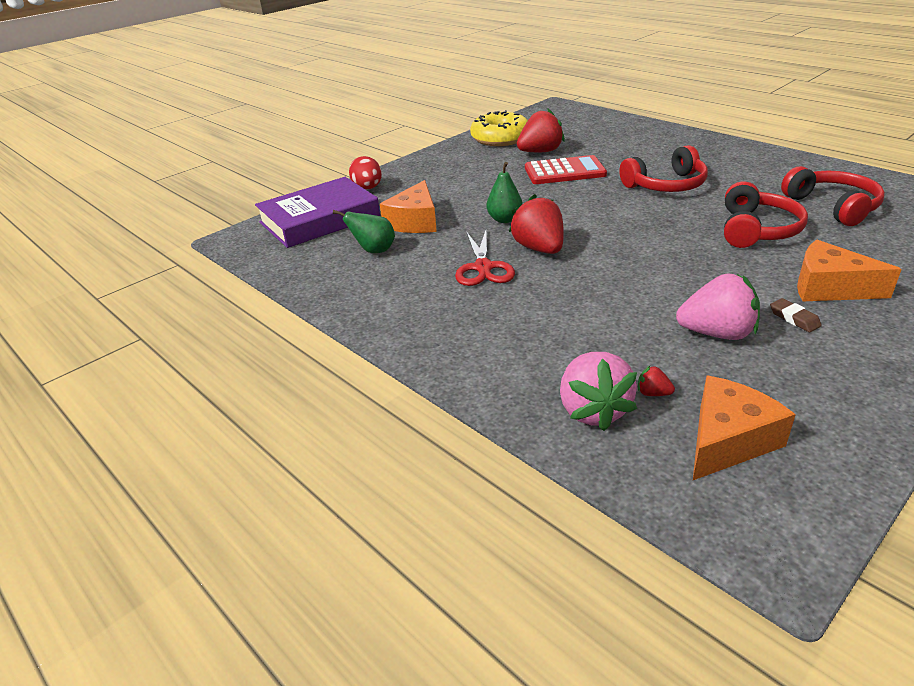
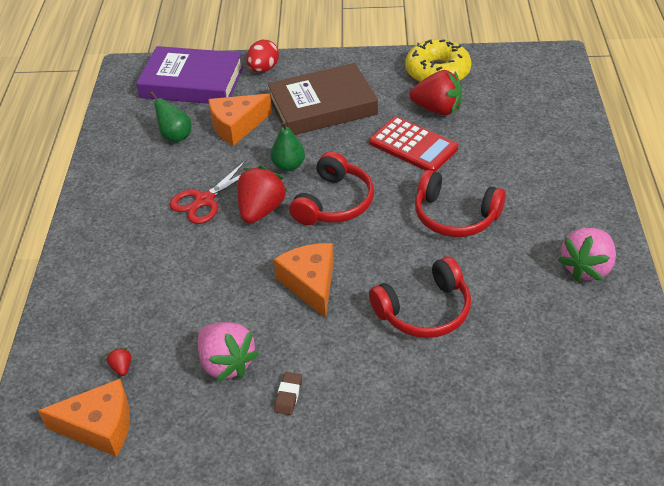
camera: 45 degrees right, 10 degrees up
(458, 184) = (322, 106): none -> brown book
(593, 410) = (80, 349): pink strawberry -> pink strawberry (586, 268)
(829, 288) = (360, 396): orange cheese -> orange cheese (310, 283)
(832, 206) = (530, 338): red headphones -> red headphones (334, 202)

